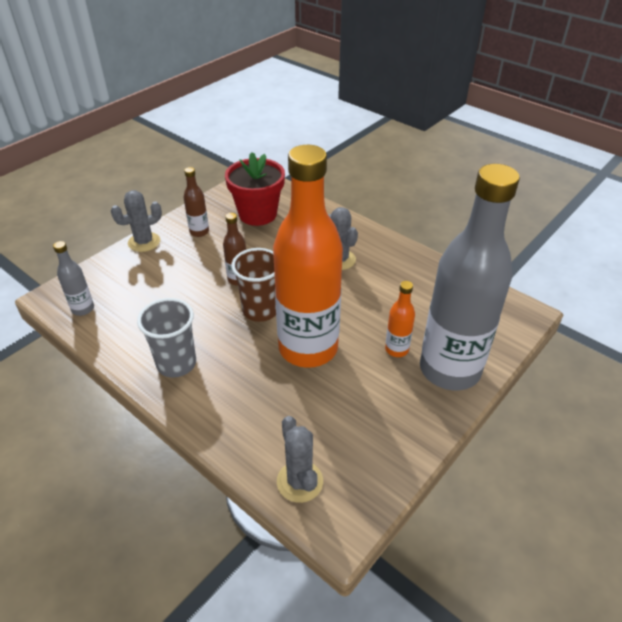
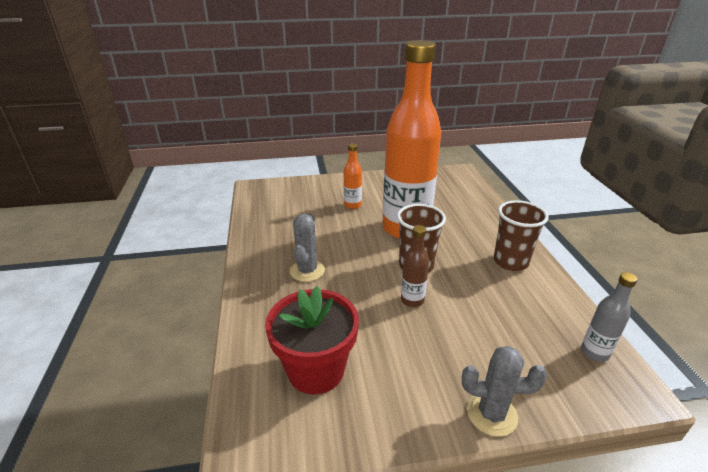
camera: 140 degrees left, 10 degrees down
(176, 364) = (510, 262): grey cup -> brown cup
(199, 232) = (408, 386): brown bottle -> none
(300, 481) = (467, 187): grey cactus -> none
(449, 369) = (338, 187): grey bottle -> none

